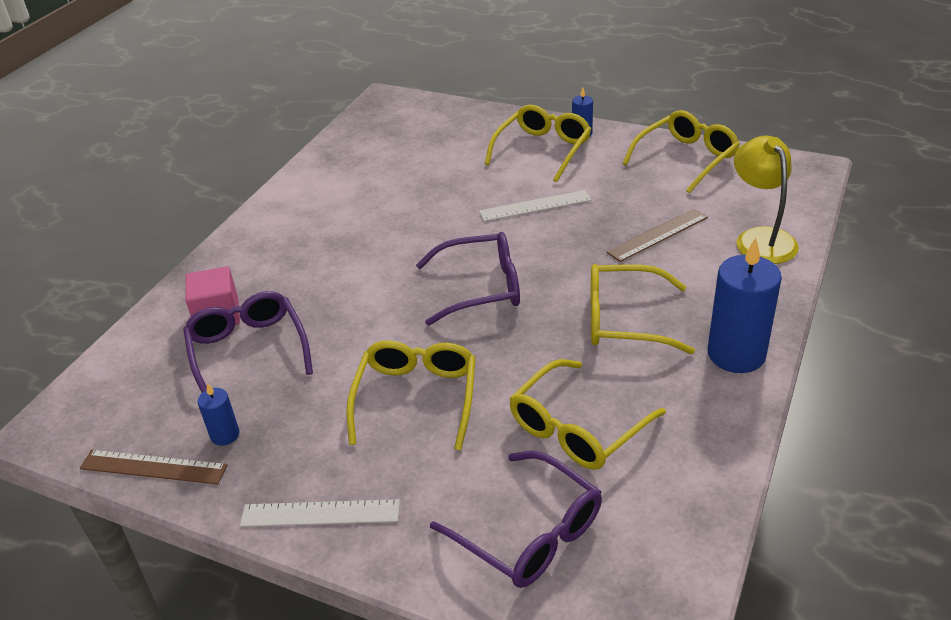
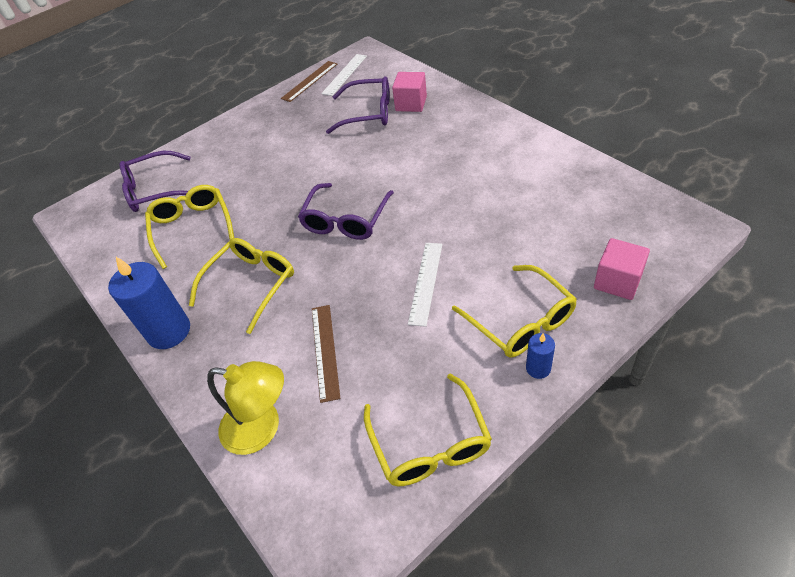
camera: 120 degrees right, 10 degrees up
(225, 435) = (310, 102): blue candle -> none
(320, 513) = (233, 127): white ruler -> white ruler (344, 74)
(416, 399) = (273, 170): yellow glasses -> none
(469, 120) = (617, 281): none -> pink cube

